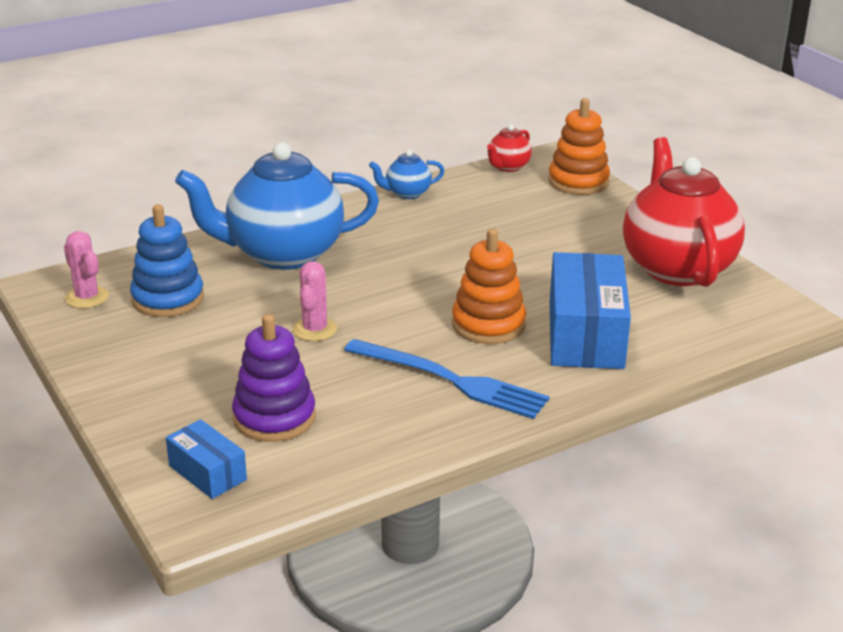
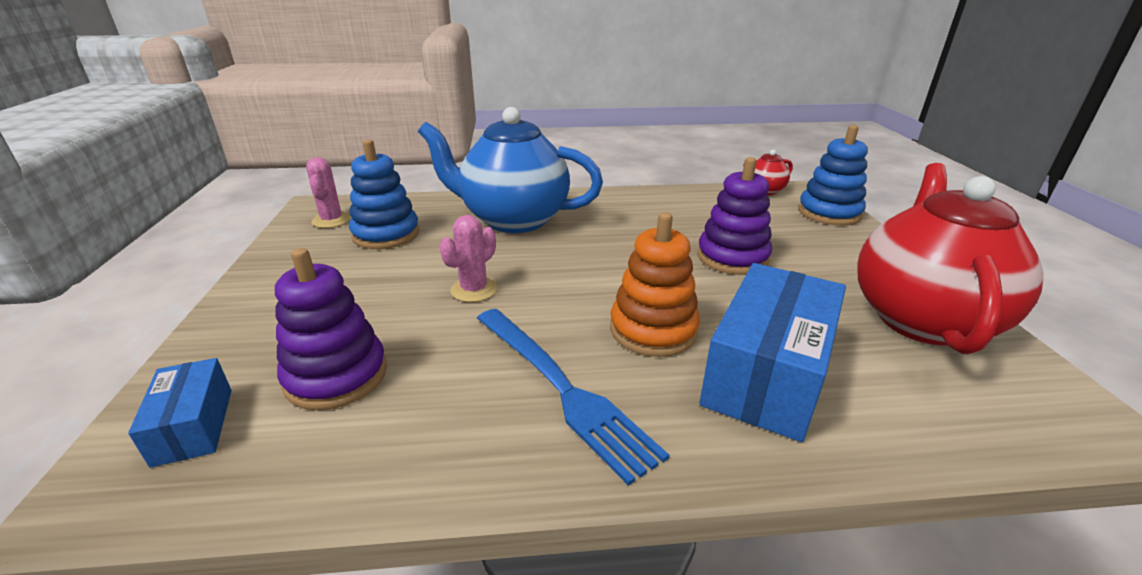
camera: 25 degrees right, 0 degrees up
(407, 193) = (658, 195): blue teapot -> none
(515, 248) = (732, 257): none -> purple stacking toy
(578, 182) = (829, 213): orange stacking toy -> blue stacking toy

